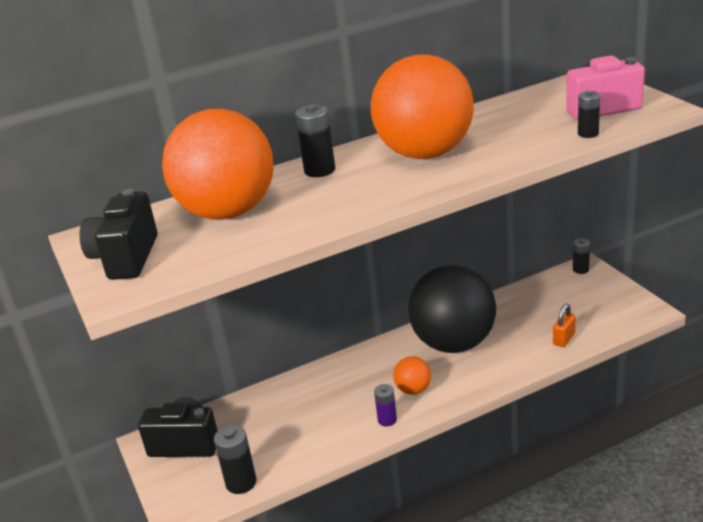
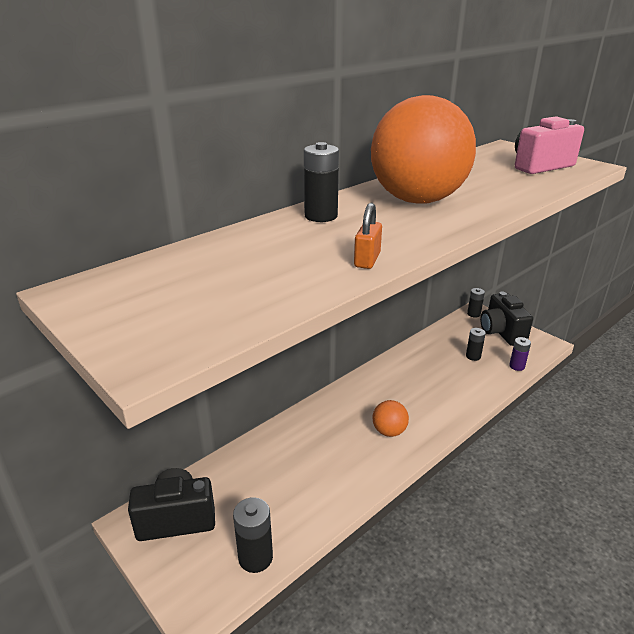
camera: 20 degrees left, 0 degrees up
(126, 258) = (141, 313): black camera -> black camera (501, 332)
(228, 212) = (245, 257): orange ball -> none
(387, 420) = (378, 465): purple battery -> purple battery (517, 366)
(454, 343) = (404, 384): black ball -> none
(564, 339) = (493, 372): orange padlock -> orange padlock (367, 260)
(588, 133) = (551, 183): black battery -> black battery (473, 356)

